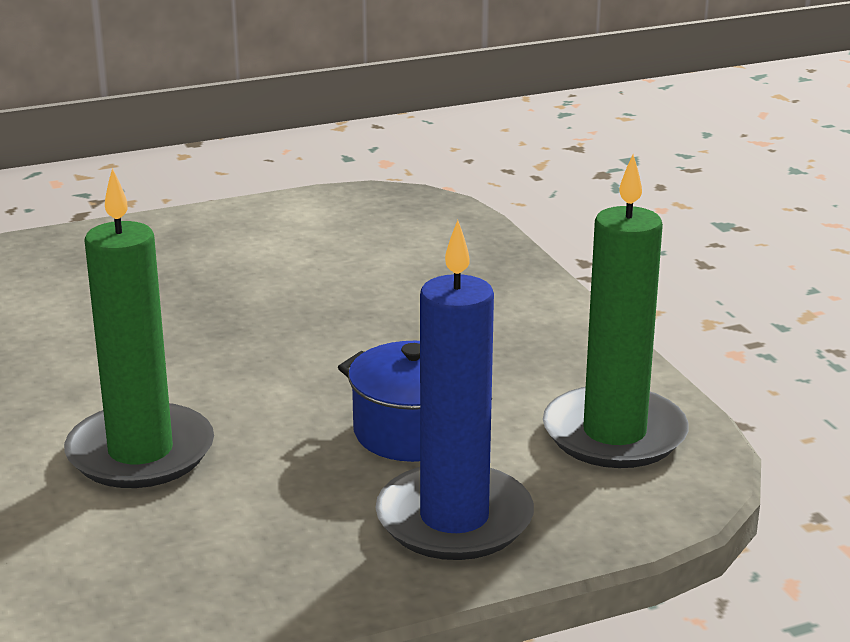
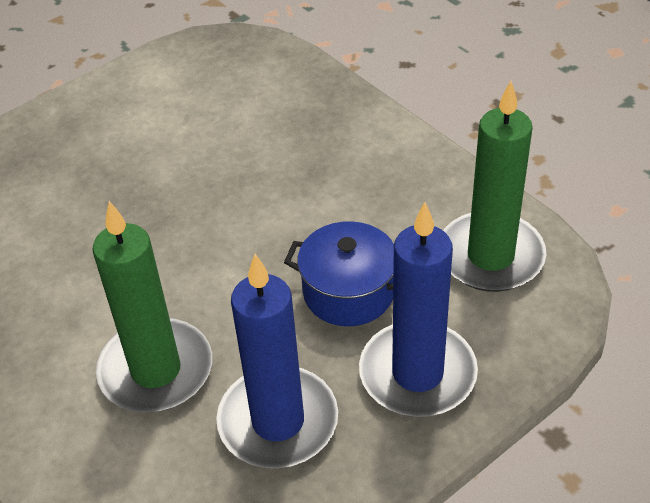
camera: 15 degrees left, 20 degrees up
(255, 525) = (278, 421): none -> blue candle

